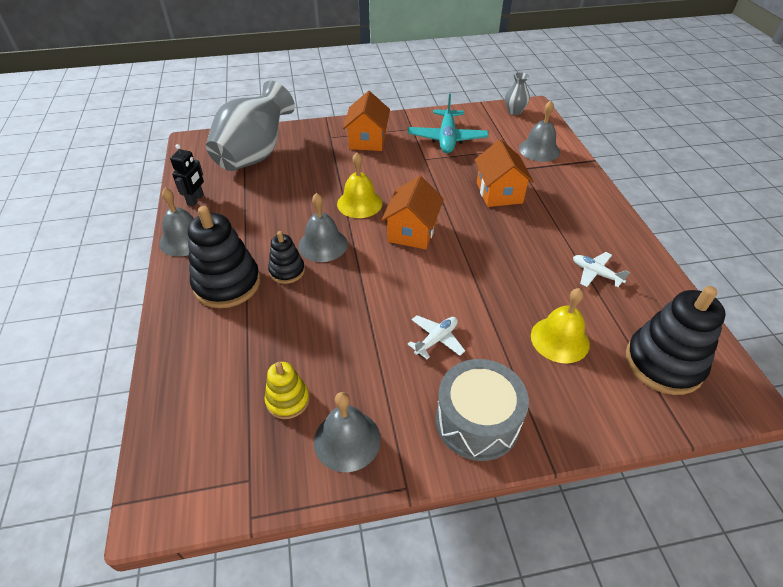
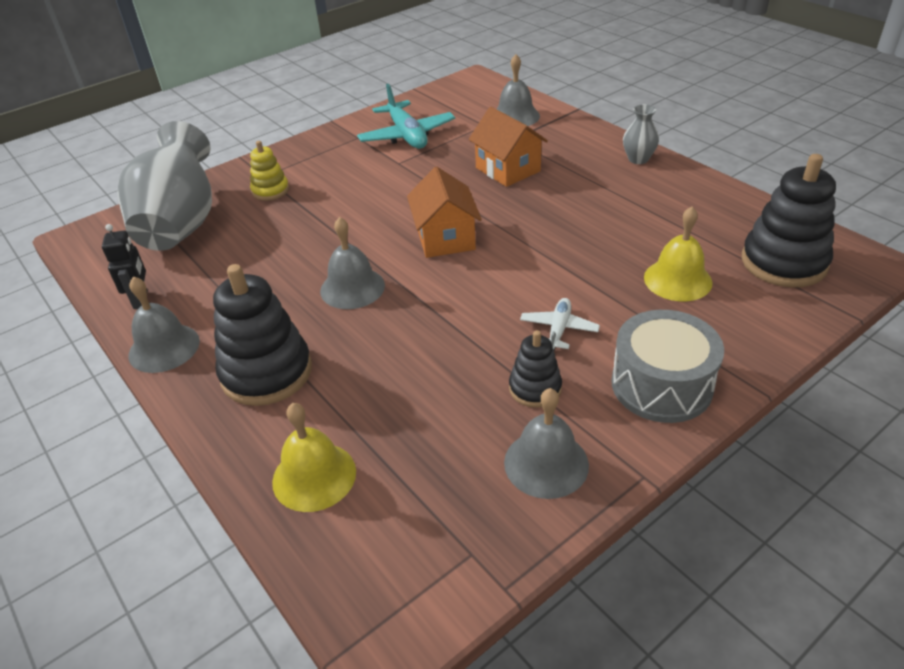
camera: 25 degrees left, 5 degrees down
(287, 271) = (332, 330): black stacking toy -> black stacking toy (535, 388)
(287, 400) = (447, 456): yellow stacking toy -> yellow stacking toy (270, 190)
(359, 203) = (360, 231): yellow bell -> yellow bell (314, 476)
(367, 140) = (314, 165): orange house -> none
(514, 111) = (459, 87): grey vase -> grey vase (638, 159)
(595, 273) = (663, 209): white plane -> none

